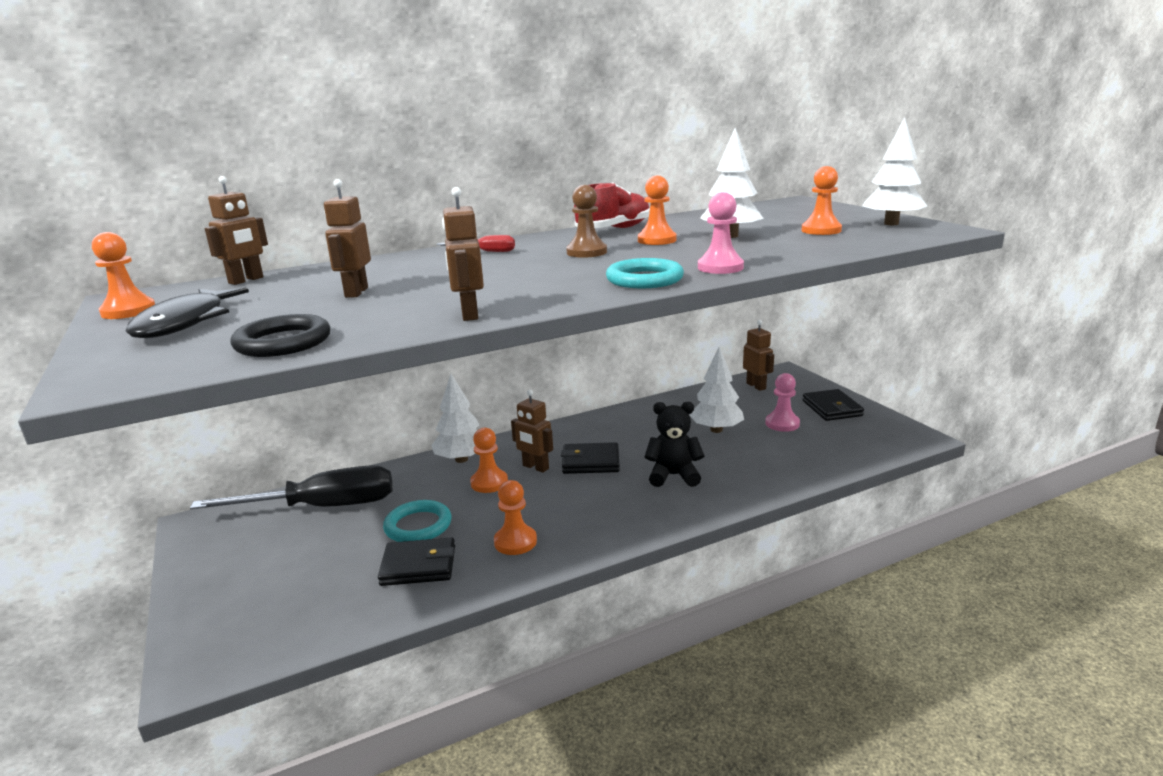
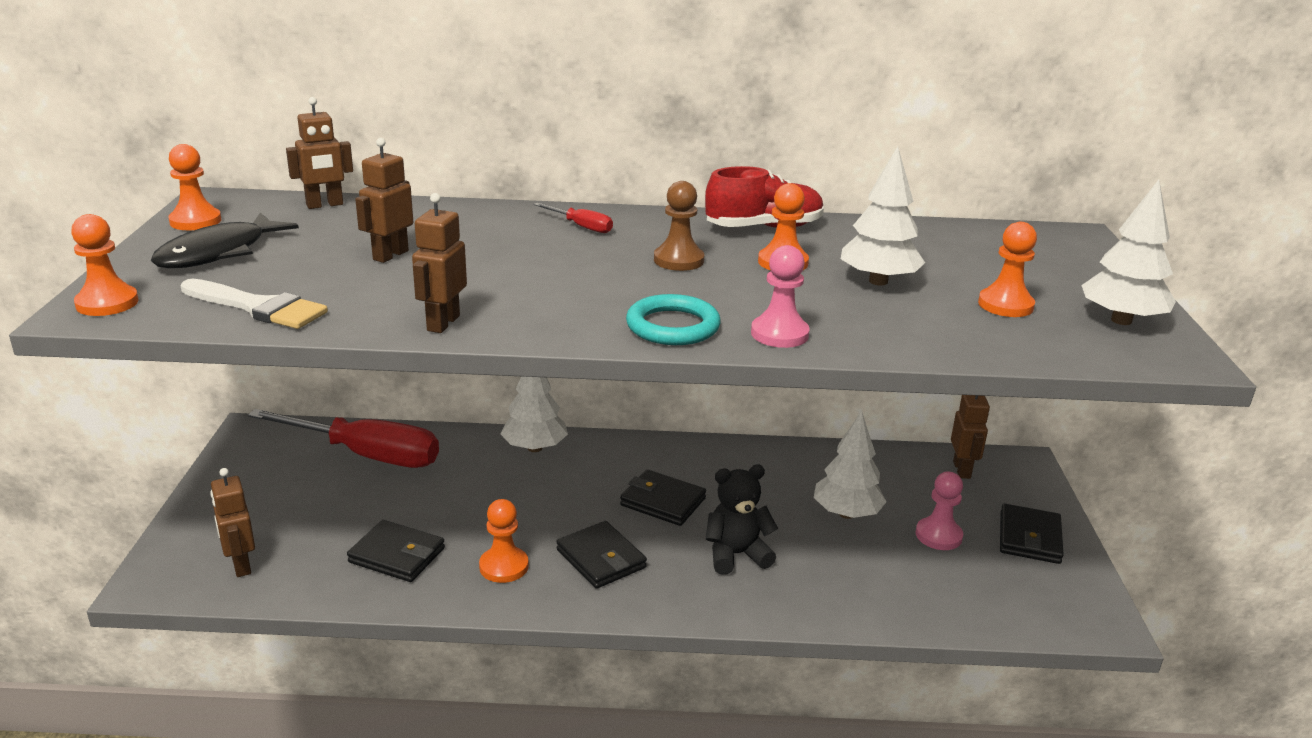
camera: 25 degrees right, 5 degrees up
(283, 342) = (258, 307): black ring -> white brush
(323, 507) = (366, 455): black screwdriver -> red screwdriver
(418, 526) = (431, 511): turquoise ring -> none
(489, 483) = (537, 487): orange pawn -> orange pawn (107, 303)
(535, 467) = (599, 486): brown robot -> brown robot (240, 565)
(583, 511) = (601, 559): none -> black wallet
(673, 476) = (736, 555): black teddy bear -> black teddy bear turned 45 degrees counterclockwise

